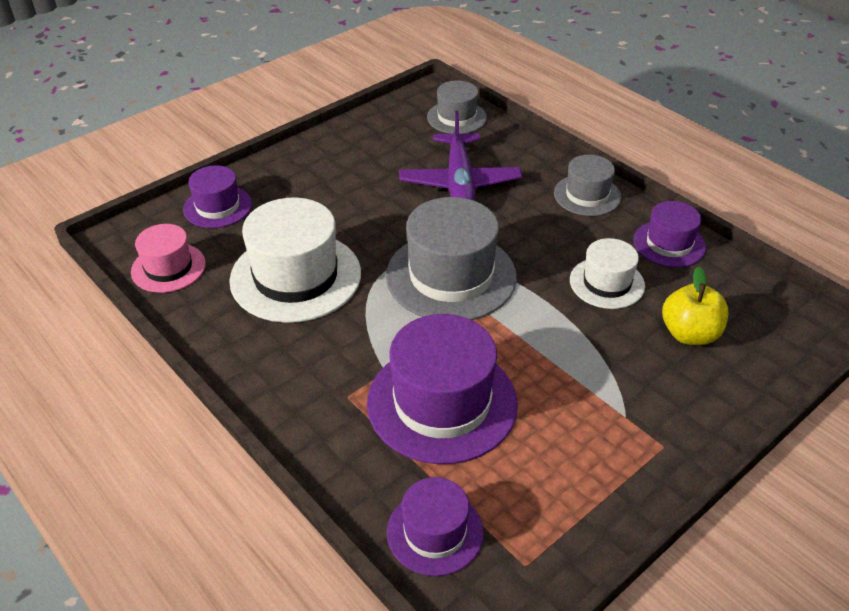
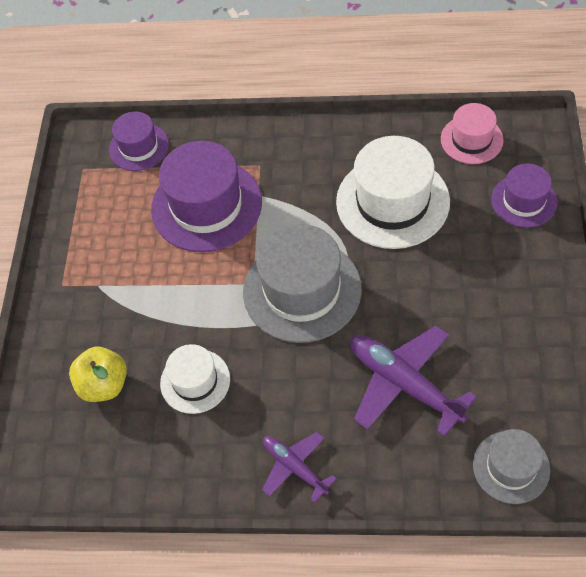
camera: 140 degrees right, 15 degrees up
(587, 195) = (295, 467): grey hat -> purple plane
(669, 244) = (183, 468): purple hat -> none

